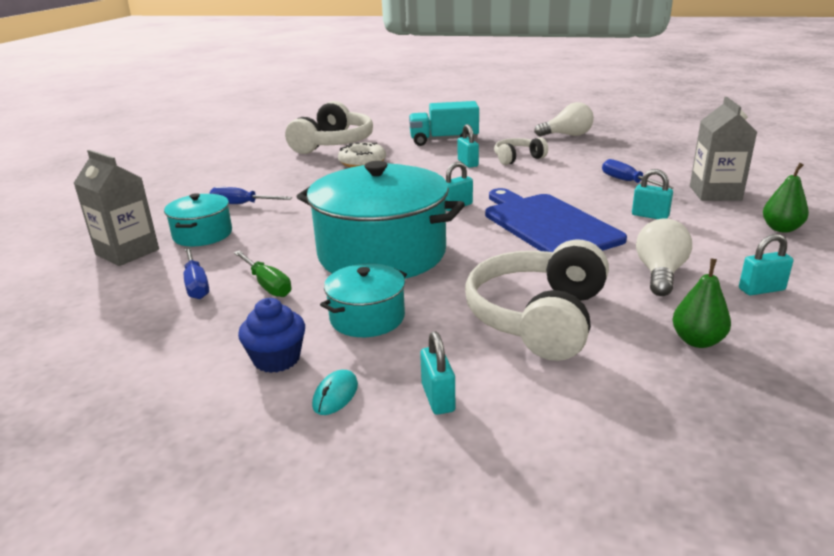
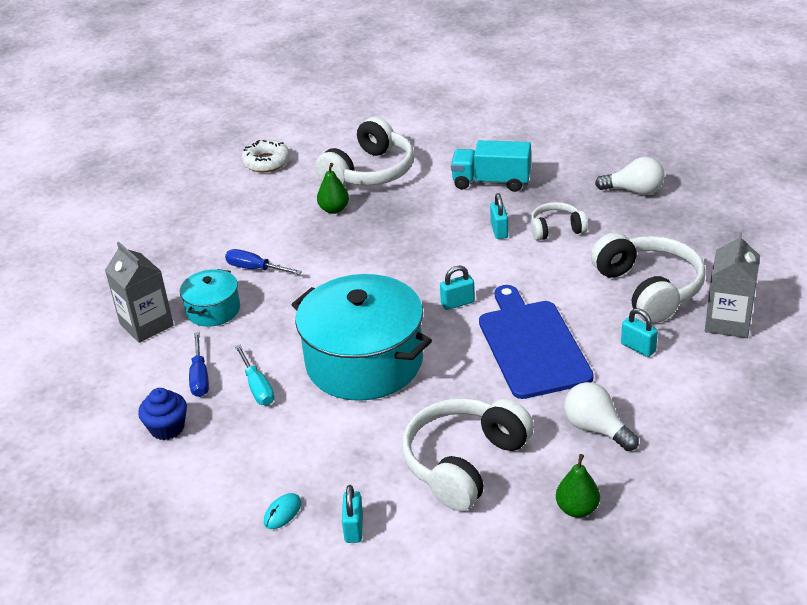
camera: 15 degrees right, 10 degrees up
(267, 285) = (257, 387): green screwdriver -> turquoise screwdriver
(277, 359) = (248, 471): blue cupcake -> blue cupcake (167, 428)
(362, 162) = (390, 212): white donut -> white donut (266, 162)
(367, 318) = (328, 439): turquoise pot -> none
(627, 182) = (649, 289): blue screwdriver -> white headphones
(660, 274) = (596, 429): white light bulb -> white light bulb turned 75 degrees counterclockwise
(761, 289) = (672, 463): turquoise padlock -> none
(781, 229) = (753, 387): green pear -> green pear (334, 209)

